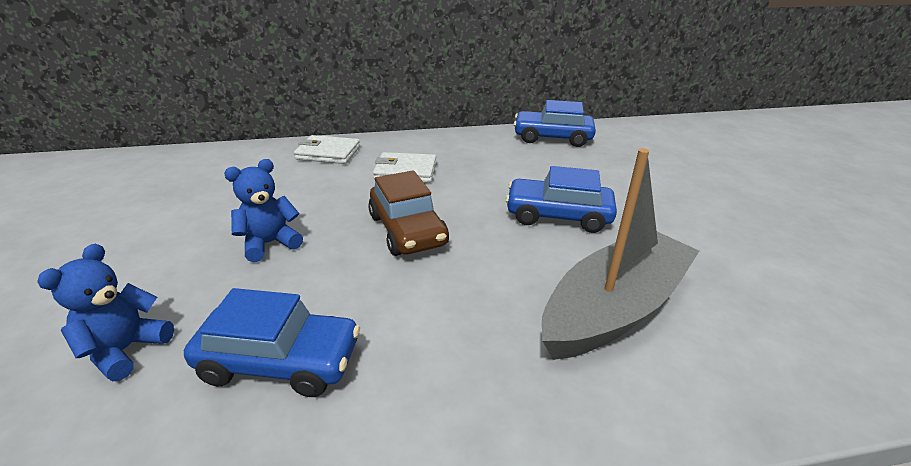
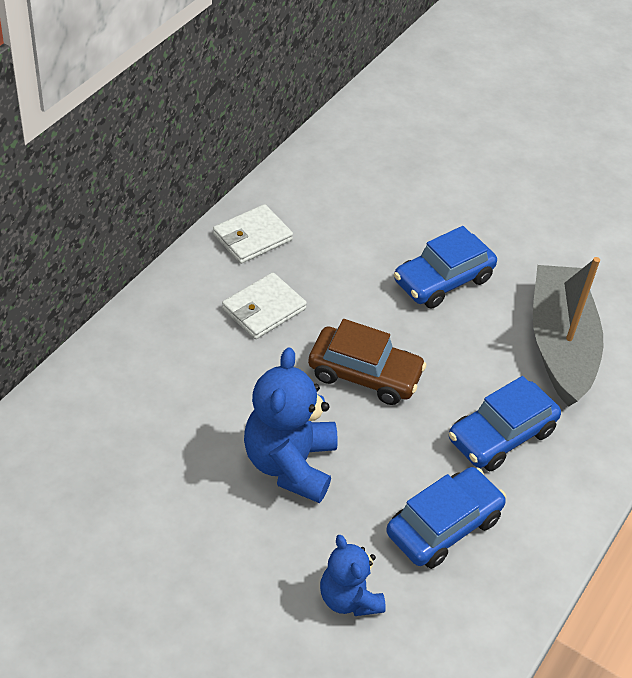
camera: 50 degrees left, 15 degrees up
(270, 243) = (290, 464): blue teddy bear -> blue teddy bear, size x1.62
(328, 153) = (154, 335): white wallet -> white wallet (252, 237)
(552, 138) = (322, 170): blue car -> blue car (501, 435)

